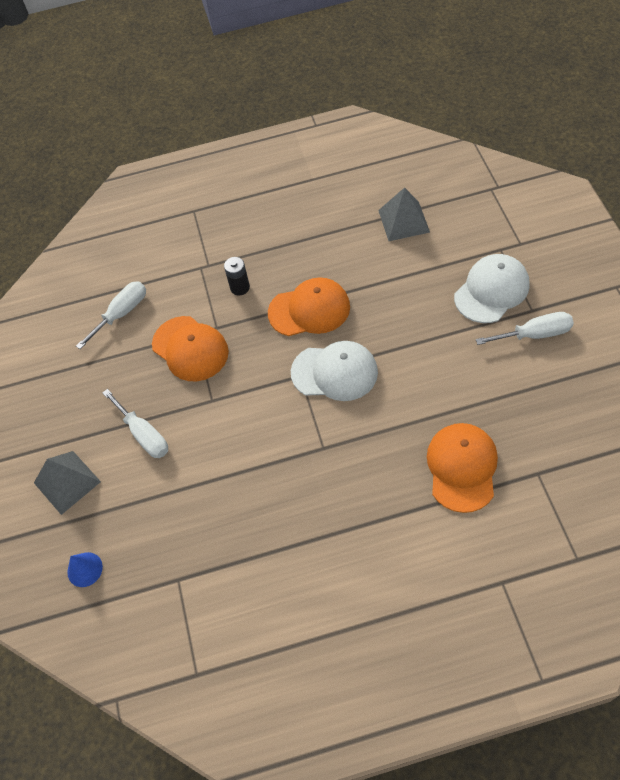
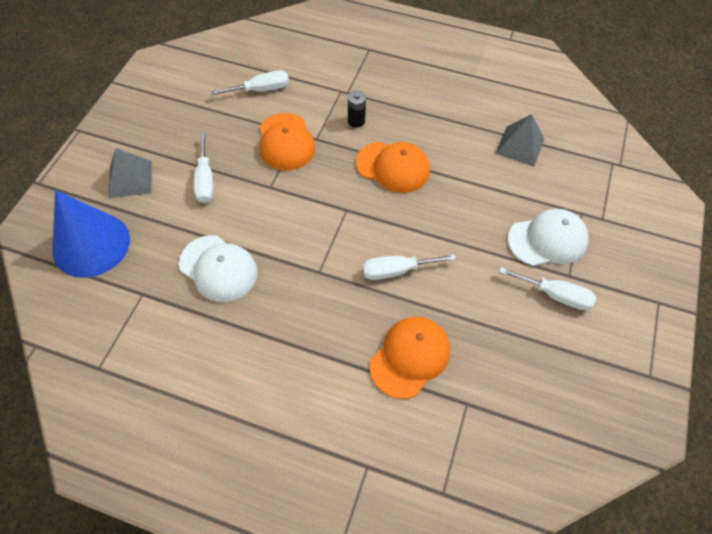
camera: 25 degrees right, 0 degrees up
(85, 569) = (91, 244): blue cone -> blue cone, size x2.48
(334, 372) = (373, 223): white cap -> white cap (218, 268)
(389, 401) = (396, 271): none -> white screwdriver

